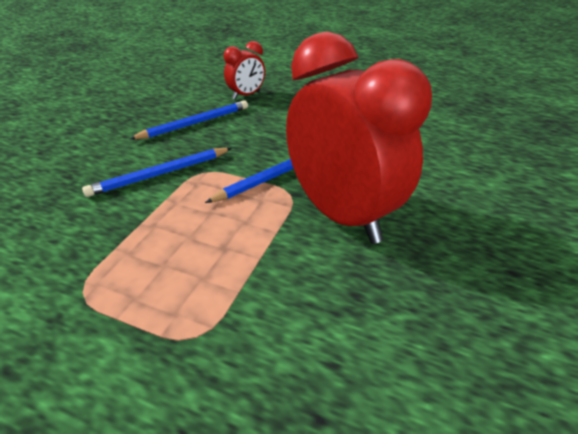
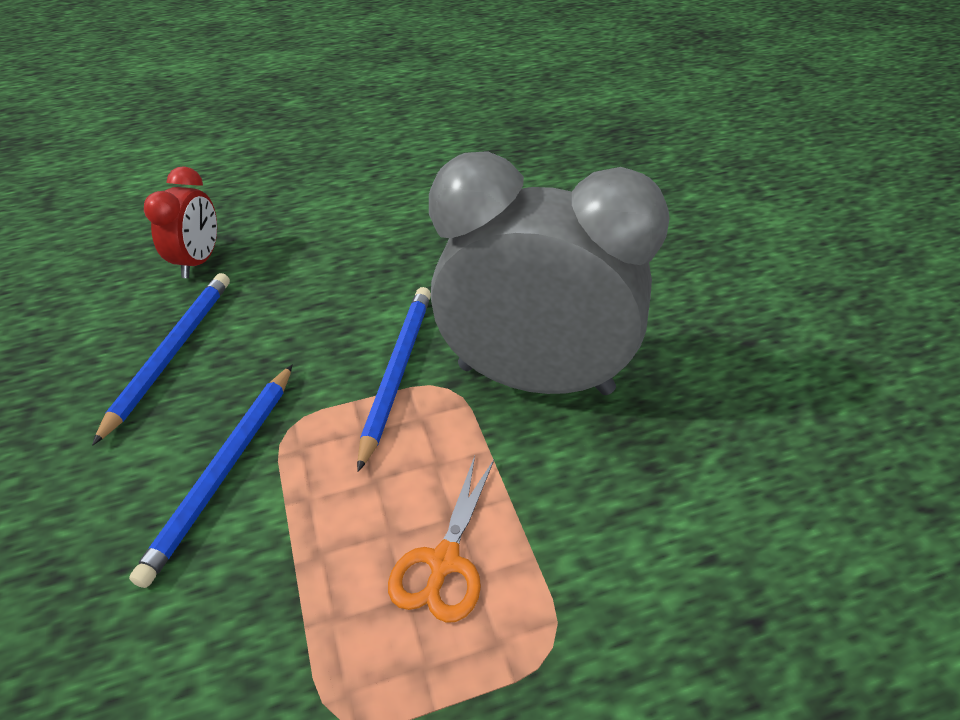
camera: 40 degrees left, 5 degrees up
(196, 264) = (444, 562): none -> orange scissors
(341, 215) = (535, 379): red clock -> grey clock

